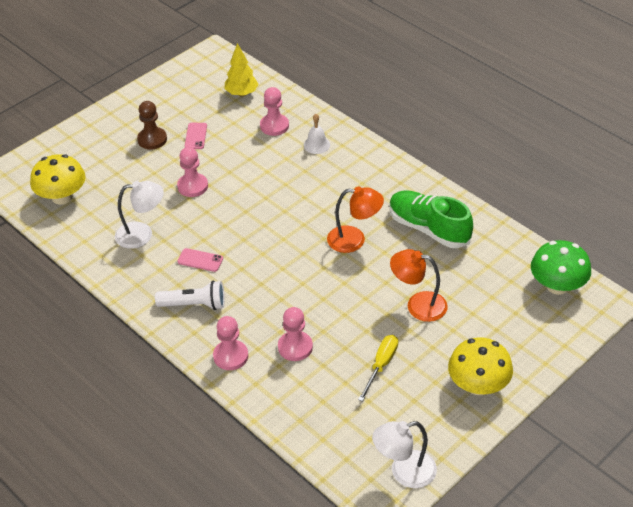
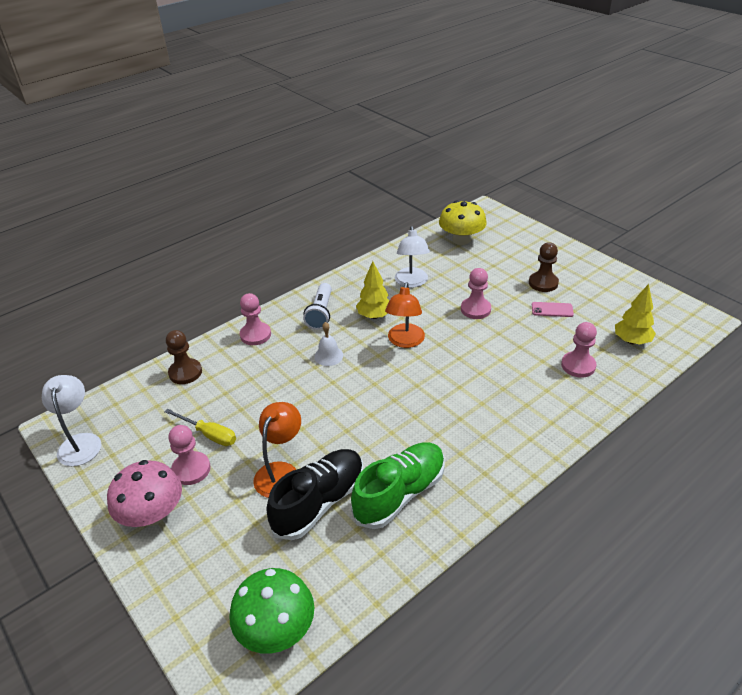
camera: 95 degrees right, 5 degrees down
(200, 260) = (374, 316): pink phone -> yellow tree
(294, 406) = (185, 372): none -> brown pawn
(295, 347) = (252, 374): pink pawn -> pink pawn (191, 469)
(316, 145) = (549, 399): white bell -> white bell (328, 356)
(354, 240) = (388, 424): orange lamp -> orange lamp (405, 341)
(445, 276) = (319, 502): none -> black shoe
(478, 385) = (152, 514): yellow mushroom -> pink mushroom

